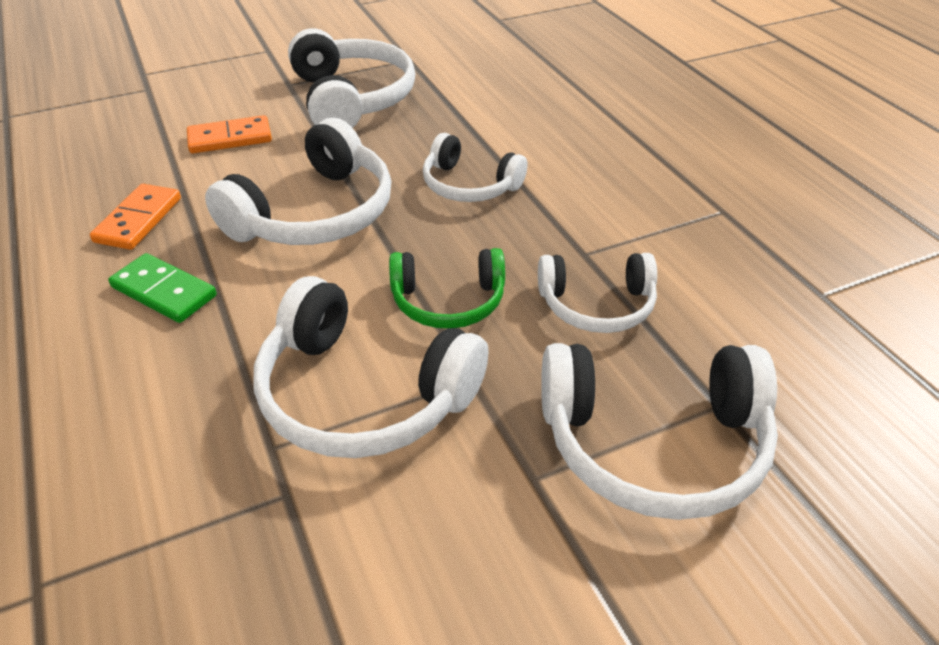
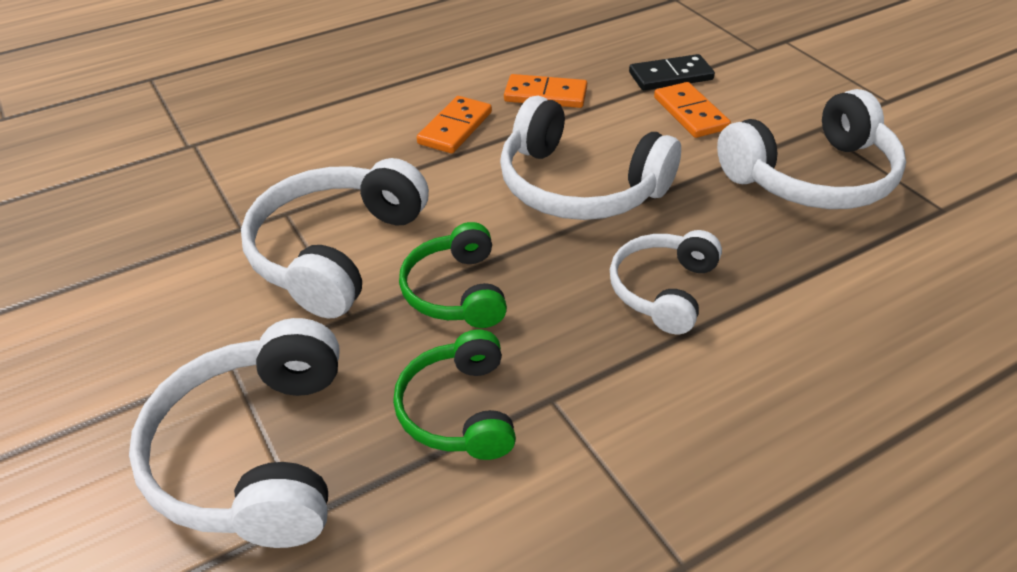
camera: 85 degrees right, 0 degrees up
(158, 140) = (670, 76): none -> black domino
(164, 292) = (455, 128): green domino -> orange domino
(597, 305) = (458, 410): white headphones -> green headphones

